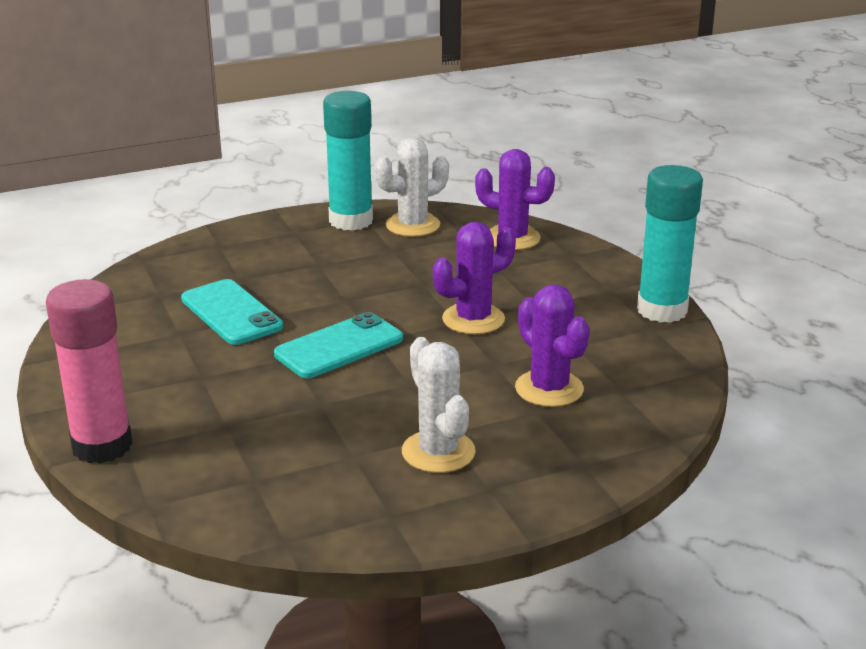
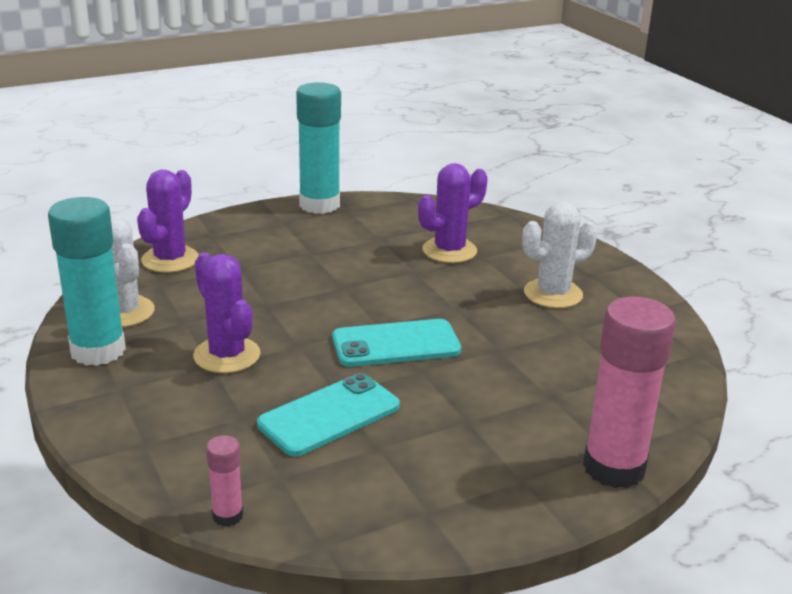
camera: 95 degrees left, 0 degrees up
(123, 276) = (227, 516): none -> pink glue stick
(339, 346) = (396, 344): turquoise phone -> turquoise phone turned 60 degrees counterclockwise
(473, 319) = (338, 279): purple cactus -> purple cactus (227, 355)

